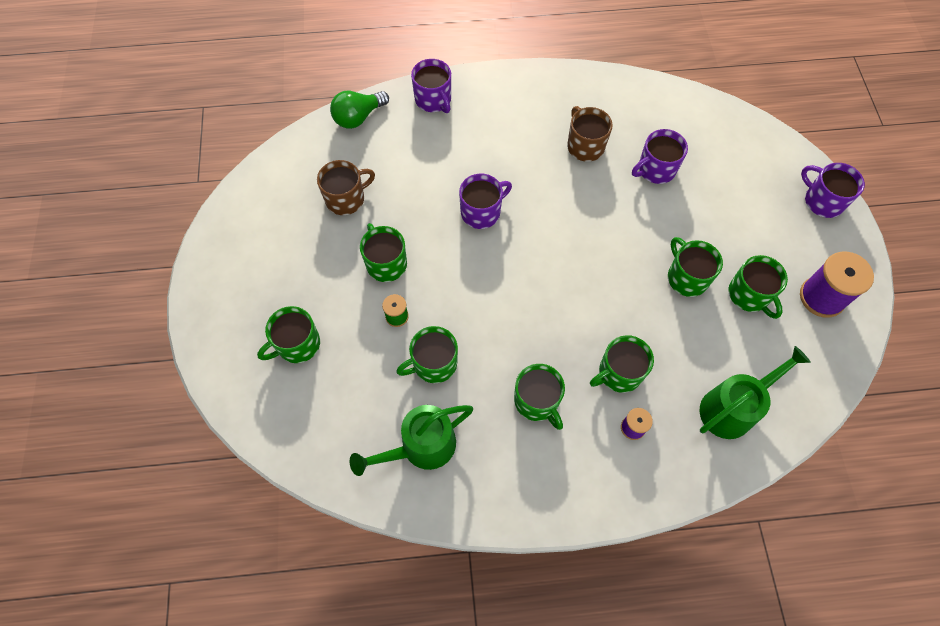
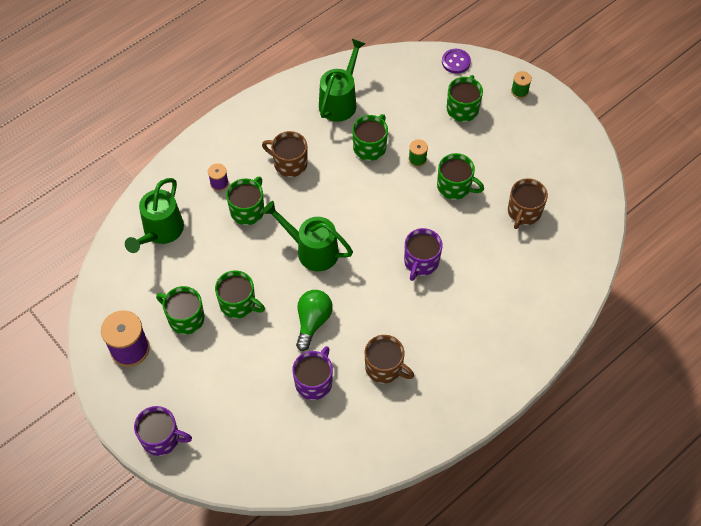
camera: 145 degrees right, 5 degrees down
(220, 325) = (519, 91): none -> green spool
(248, 410) = (456, 62): none -> purple button
(358, 117) = (578, 279): green light bulb -> green light bulb (313, 321)
(433, 100) = (536, 332): purple mug -> none
(537, 401) = (289, 163): green mug -> brown mug
(579, 287) = (311, 250): none -> green watering can

